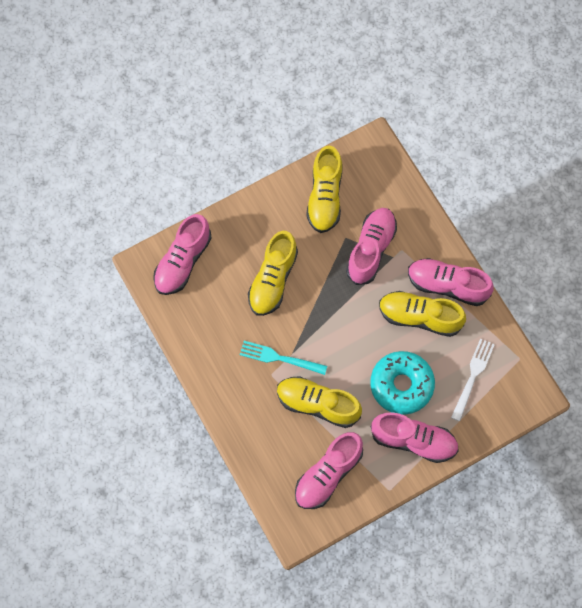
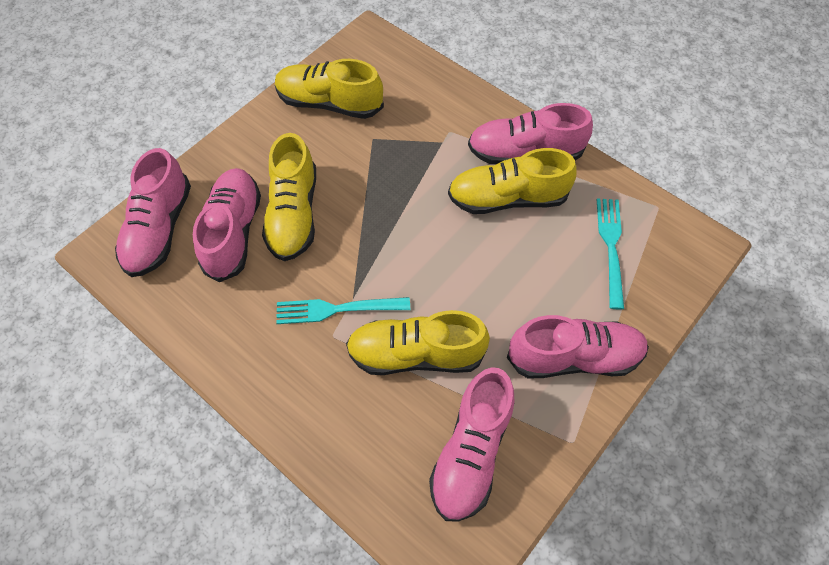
camera: 20 degrees left, 10 degrees down
(325, 197) = (329, 103): yellow shoe -> yellow shoe turned 120 degrees clockwise
(371, 249) = (411, 142): pink shoe -> pink shoe (233, 232)
(401, 385) = (522, 289): turquoise donut -> none
(472, 376) = (611, 247): white fork -> turquoise fork

